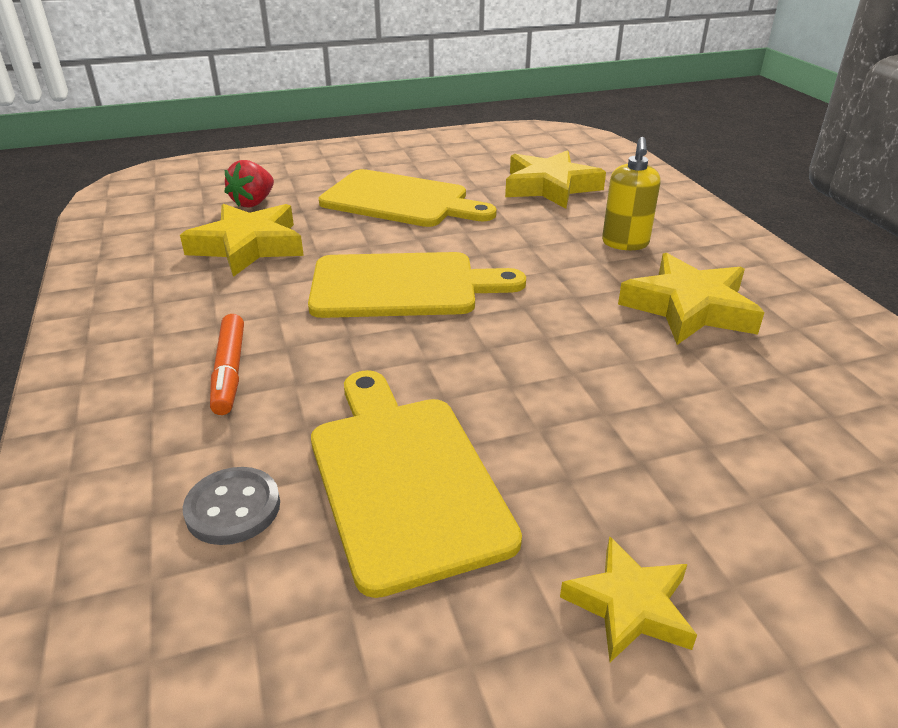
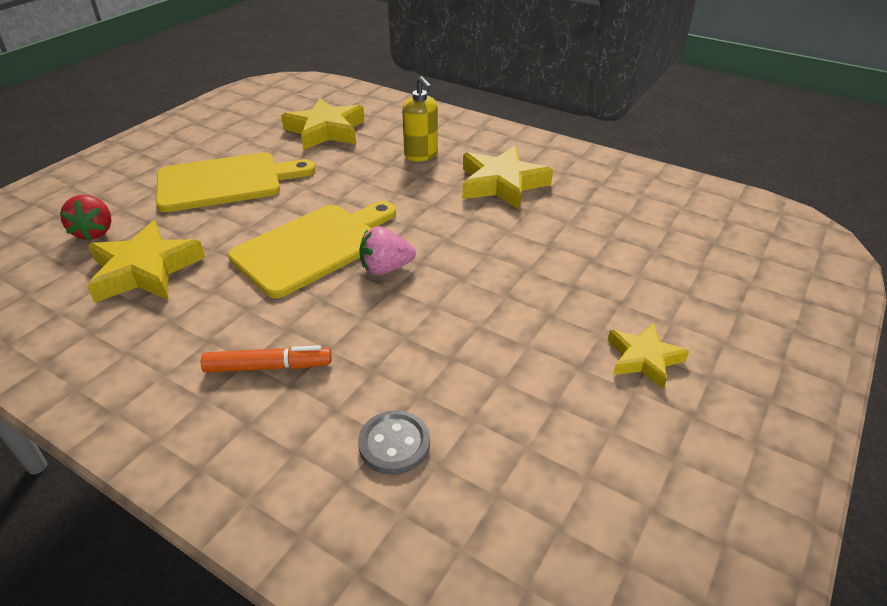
camera: 40 degrees left, 5 degrees up
(229, 371) = (268, 367): orange marker -> orange marker turned 45 degrees counterclockwise
(404, 479) = (470, 365): yellow cutting board -> none
(444, 337) = (385, 268): none -> pink strawberry

